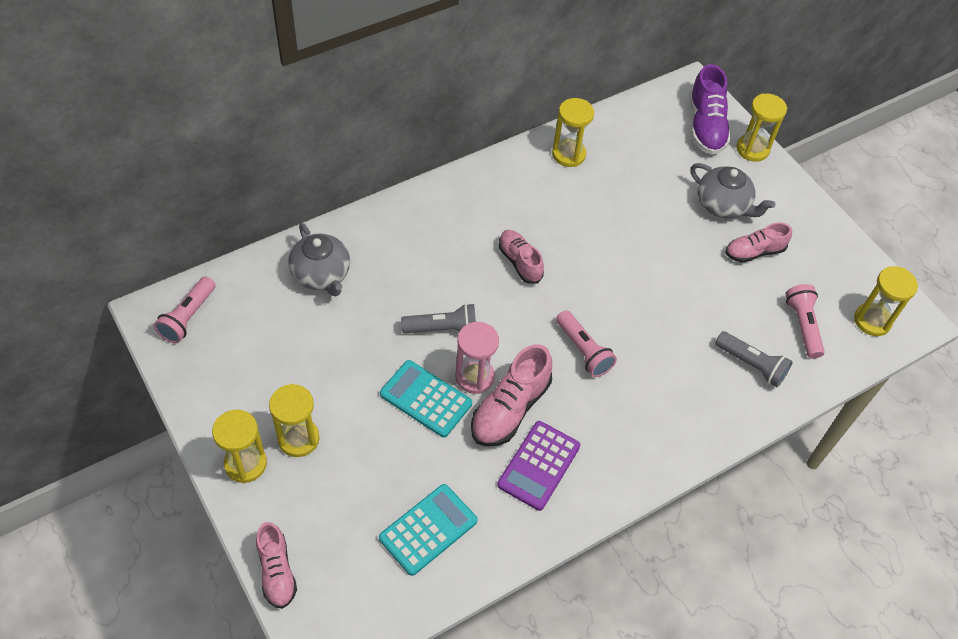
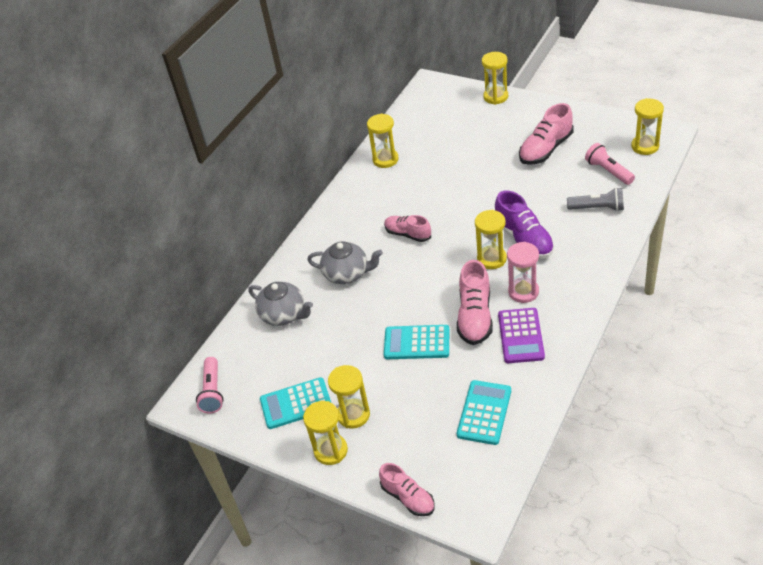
camera: 20 degrees left, 10 degrees down
(254, 387) = (296, 404): none -> turquoise calculator
(443, 328) = (392, 298): grey flashlight -> none
(474, 377) = (437, 312): pink hourglass -> pink hourglass (523, 292)
(583, 351) = (491, 259): pink flashlight -> yellow hourglass
(705, 126) = (456, 99): purple shoe -> purple shoe (524, 239)
(723, 205) = (505, 135): grey teapot -> grey teapot (347, 274)
(754, 252) = (545, 149): pink shoe -> pink shoe, size x1.53

